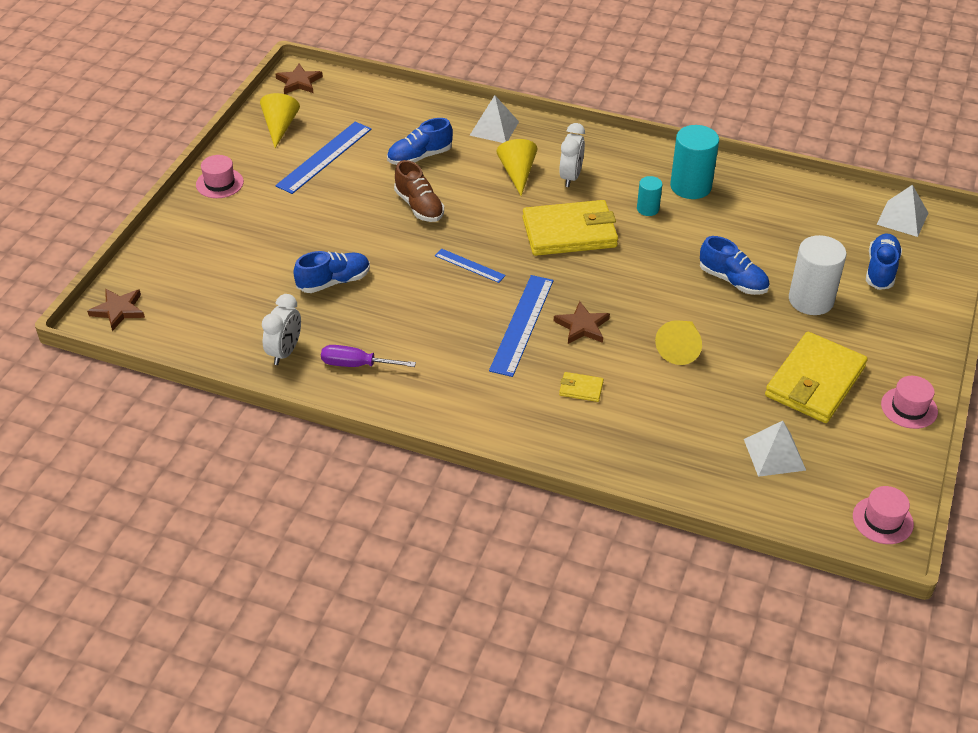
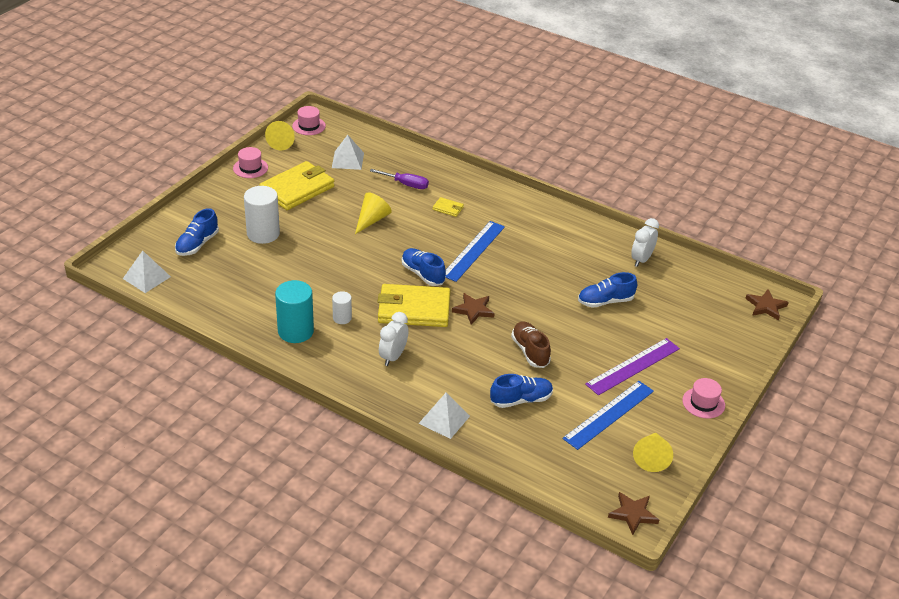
camera: 170 degrees left, 5 degrees down
(298, 209) = (633, 366): none -> purple ruler
(357, 365) = (592, 244): purple screwdriver -> purple screwdriver (406, 184)
(469, 265) = (500, 297): blue ruler -> none
(517, 173) = (438, 368): yellow cone -> yellow cone (282, 142)
(582, 326) = (432, 243): brown star -> brown star (473, 310)
(648, 209) = (342, 318): turquoise cylinder -> white cylinder
(733, 280) = (309, 255): blue shoe -> blue shoe (423, 274)

